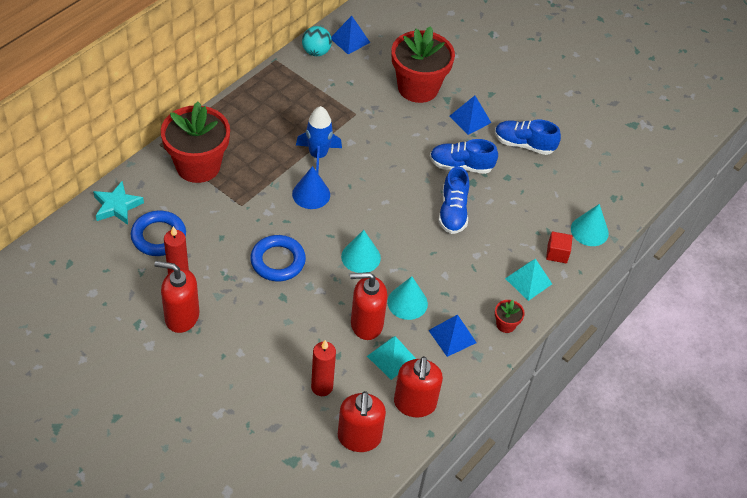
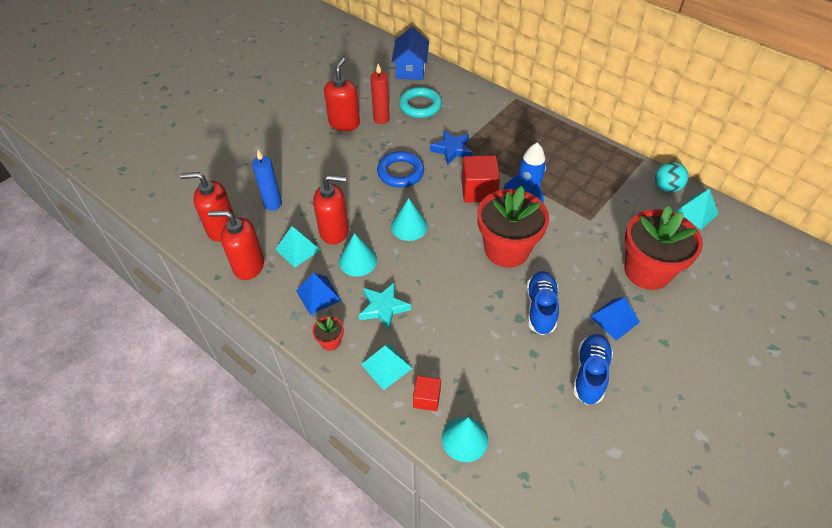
camera: 95 degrees right, 0 degrees up
(78, 242) = (410, 69): none -> blue house
(117, 206) = (447, 83): turquoise star -> turquoise star (383, 308)
(158, 236) = (420, 106): blue ring -> turquoise ring
(198, 166) = (497, 120): red flower pot -> red flower pot (506, 250)
(244, 211) = (452, 149): none -> blue star
(311, 194) = (478, 190): blue cone -> red cube
(322, 387) = (273, 204): red candle -> blue candle
(350, 40) = (696, 213): blue pyramid -> turquoise pyramid
(366, 324) = (334, 231): red soap dispenser -> red soap dispenser turned 90 degrees clockwise
(453, 212) = (473, 299): blue shoe -> none

